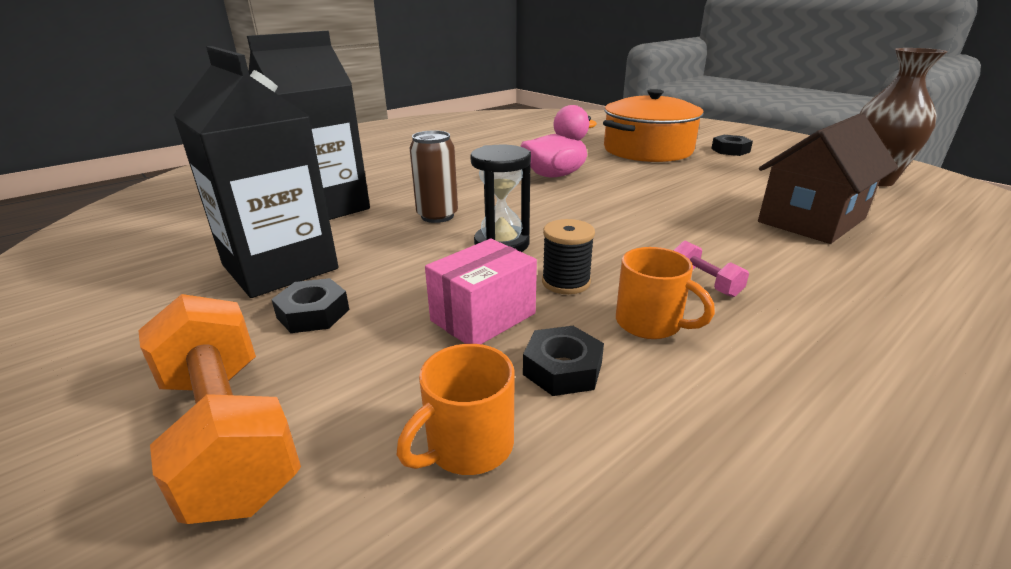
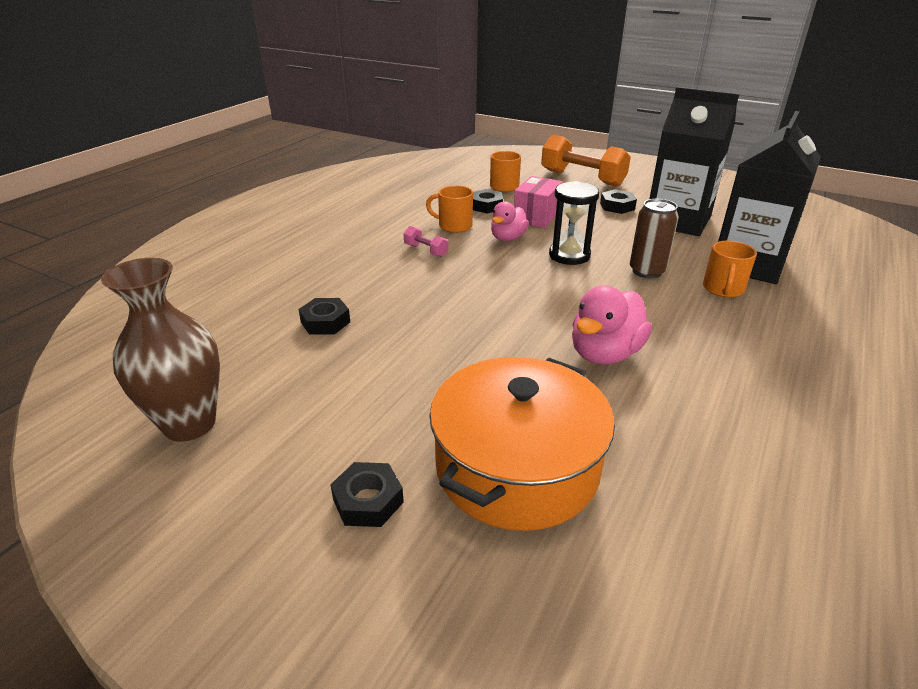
camera: 160 degrees right, 5 degrees up
(394, 194) = (723, 289): none -> orange mug
(566, 282) = (508, 238): black spool -> pink duck
(811, 220) = (325, 322): brown house -> black nut

